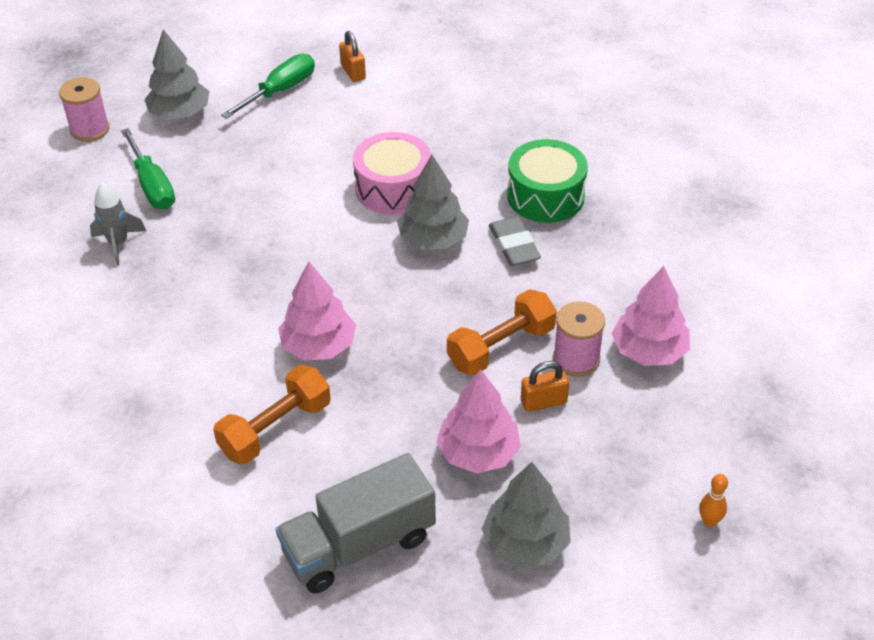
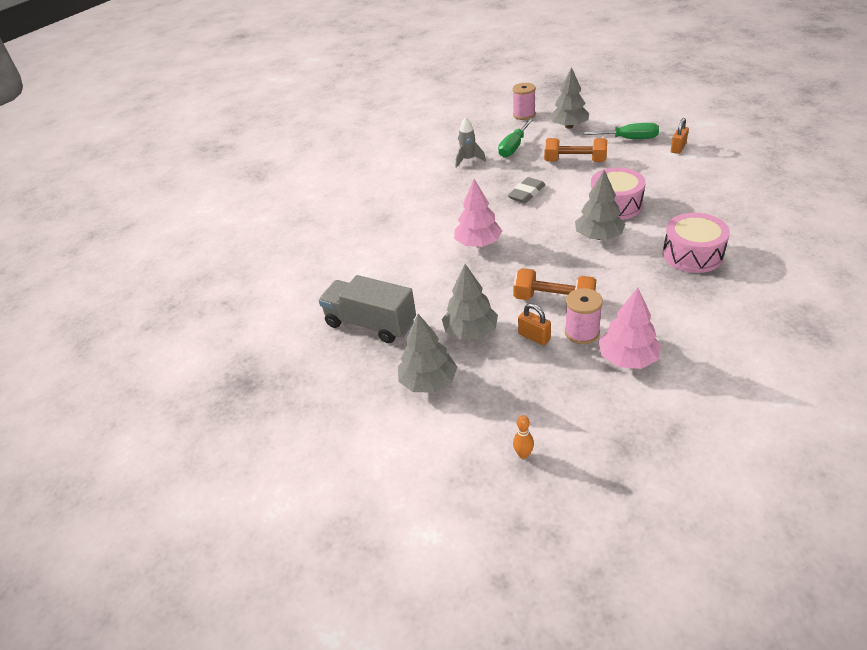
camera: 60 degrees right, 5 degrees down
(275, 429) = (413, 260): orange dumbbell -> orange dumbbell (574, 161)
(478, 452) = (471, 332): pink tree -> grey tree
(514, 245) = (635, 264): grey eraser -> grey eraser (526, 193)
(545, 196) = (692, 254): green drum -> pink drum

